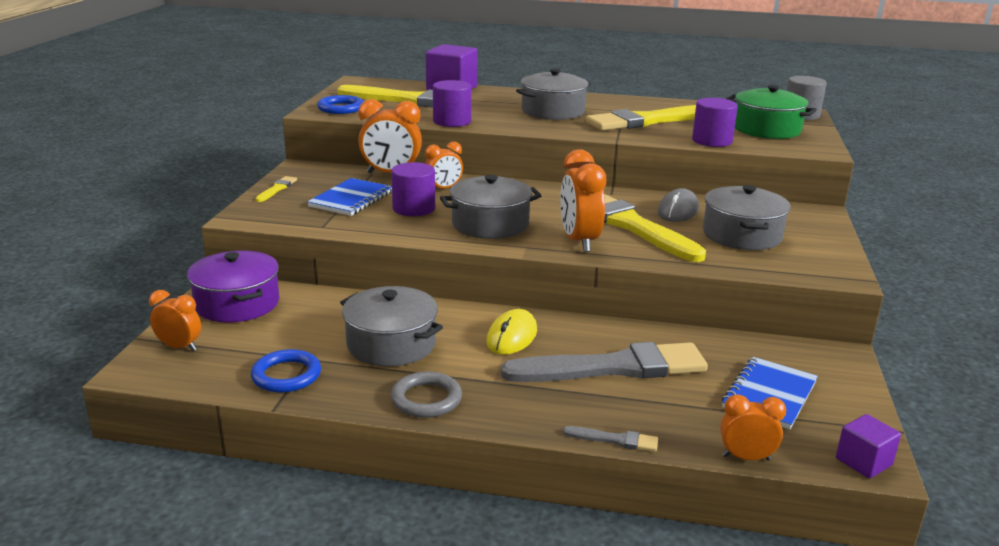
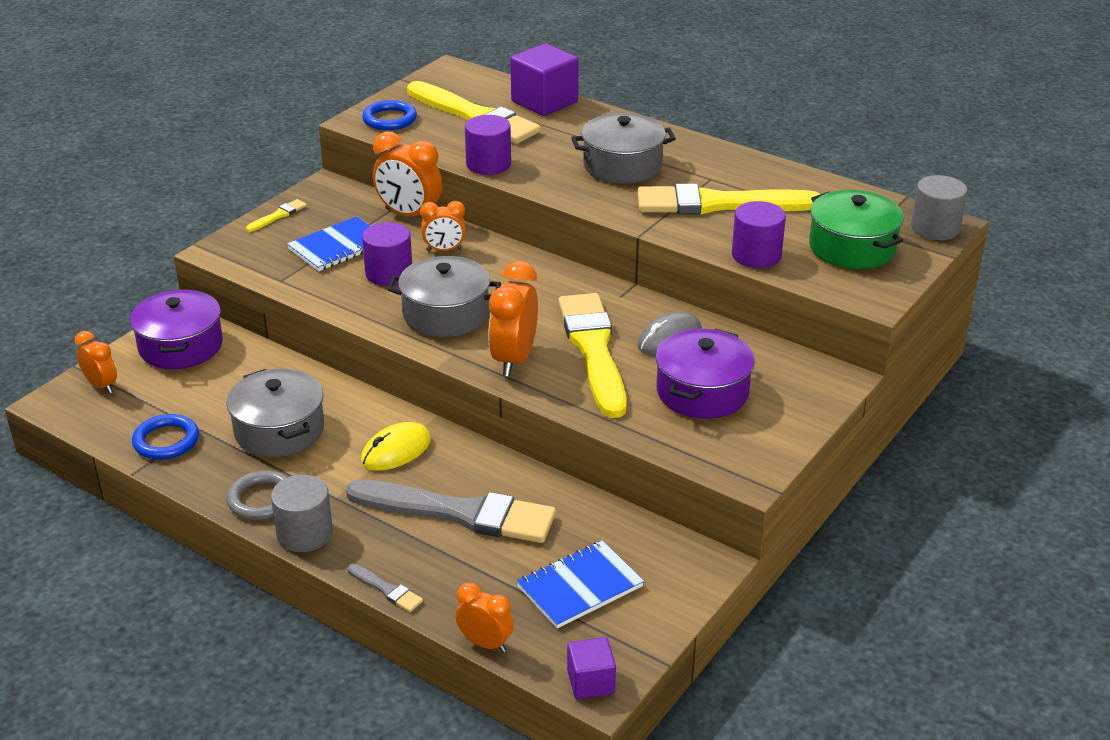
camera: 25 degrees right, 10 degrees up
(494, 416) = (304, 534): none -> grey cylinder
(742, 235) = (702, 392): grey pot -> purple pot

